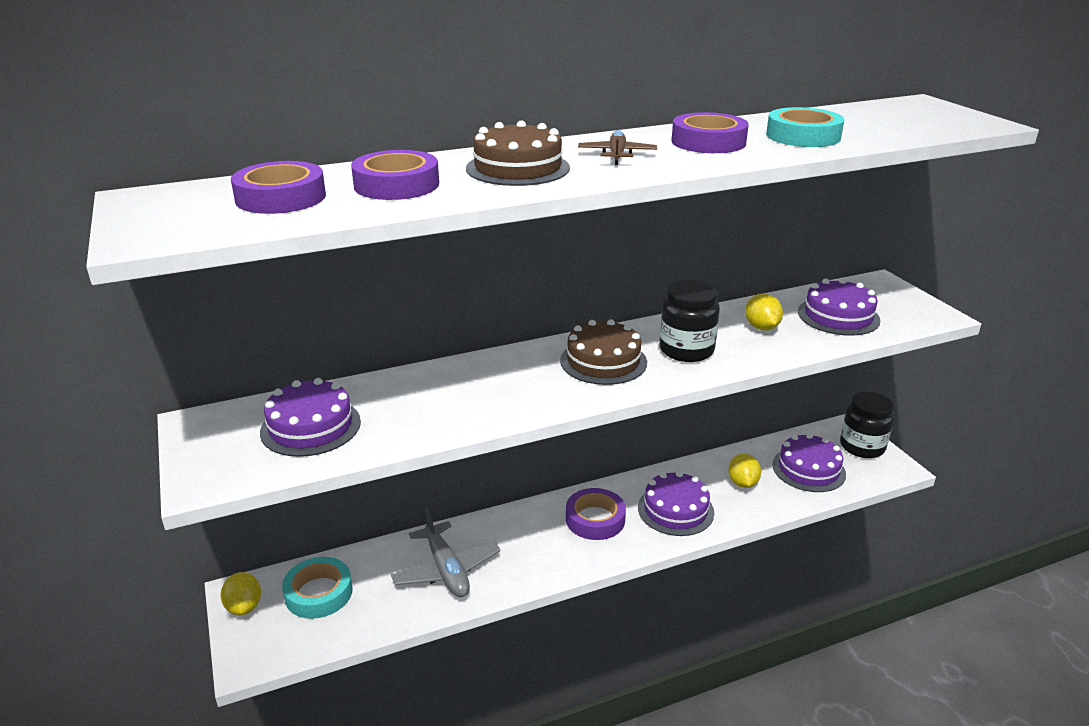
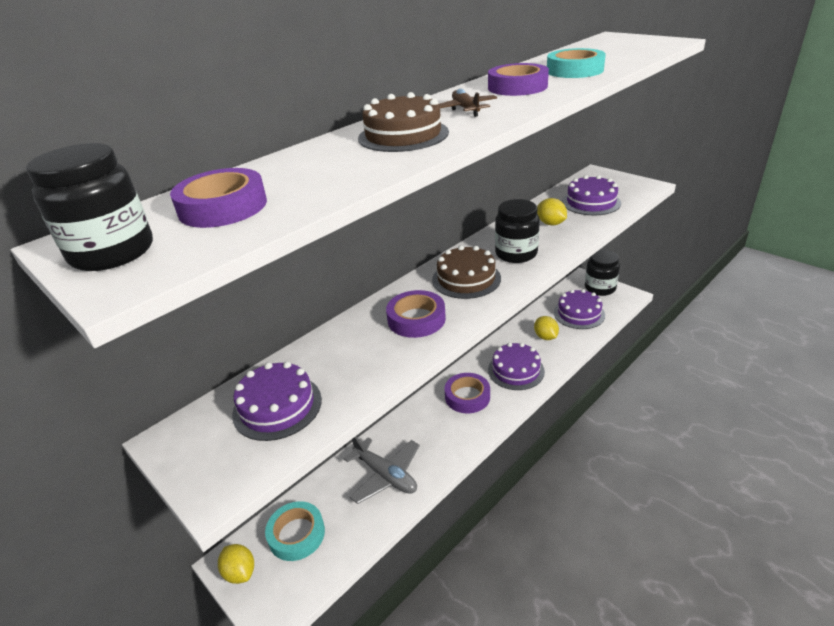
camera: 20 degrees left, 5 degrees up
(160, 214) = (112, 253): none -> black jar
(396, 185) = (318, 171): purple tape -> purple tape (416, 319)

